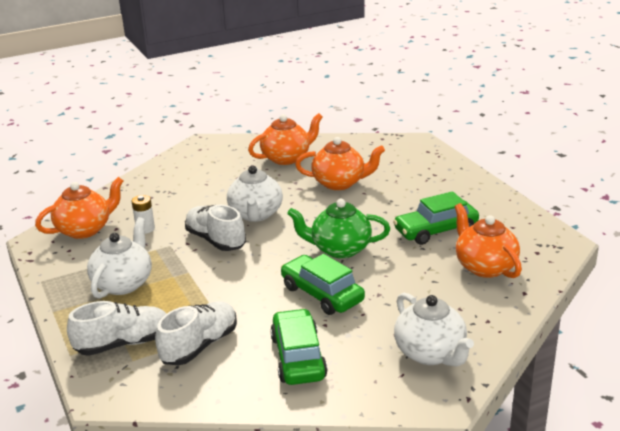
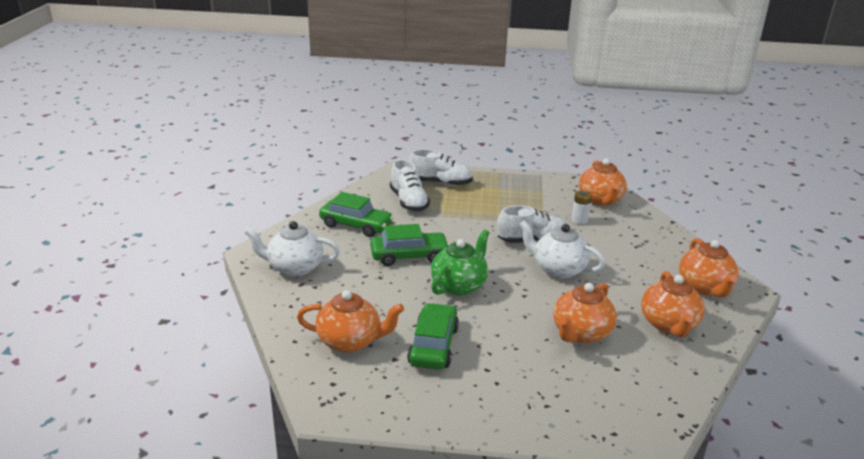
camera: 120 degrees right, 0 degrees up
(123, 283) = (508, 197): white teapot -> none
(123, 343) = (440, 183): white shoe -> white shoe turned 90 degrees counterclockwise
(216, 156) = (705, 287): none -> orange teapot

